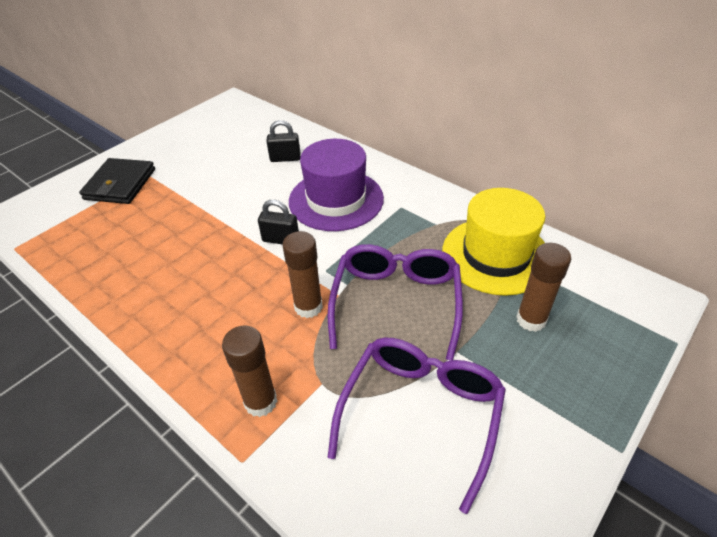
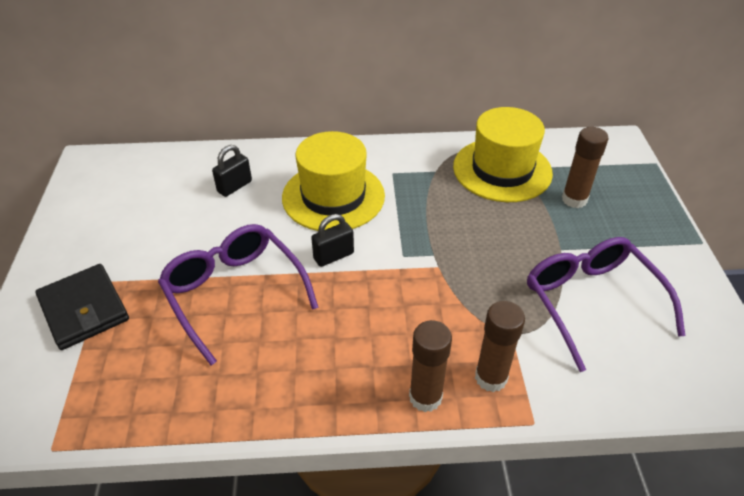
camera: 45 degrees left, 0 degrees up
(308, 307) = (429, 290): brown glue stick -> brown glue stick (425, 397)
(336, 200) = (333, 196): purple hat -> yellow hat
(396, 302) = (483, 244): purple glasses -> purple glasses (234, 293)

